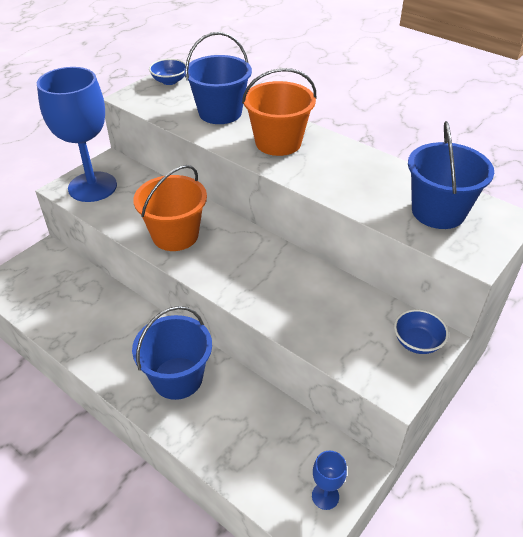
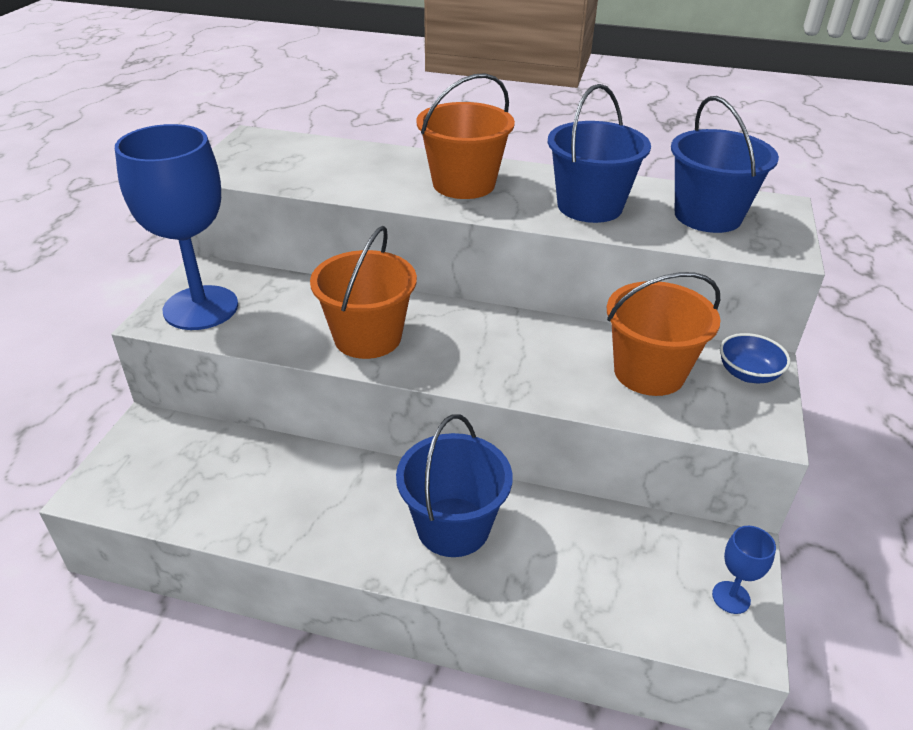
camera: 25 degrees left, 5 degrees down
(169, 81) = (258, 143): blue bowl -> none
(220, 113) = (360, 166): blue bucket -> blue bucket (590, 206)
(343, 317) = (649, 372): none -> orange bucket

